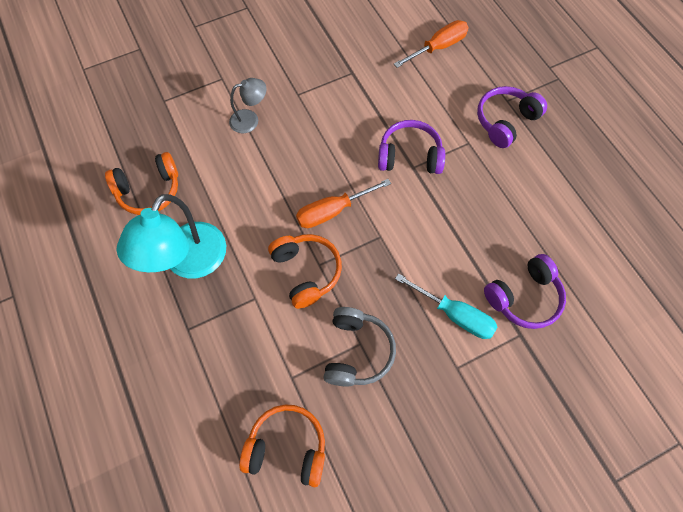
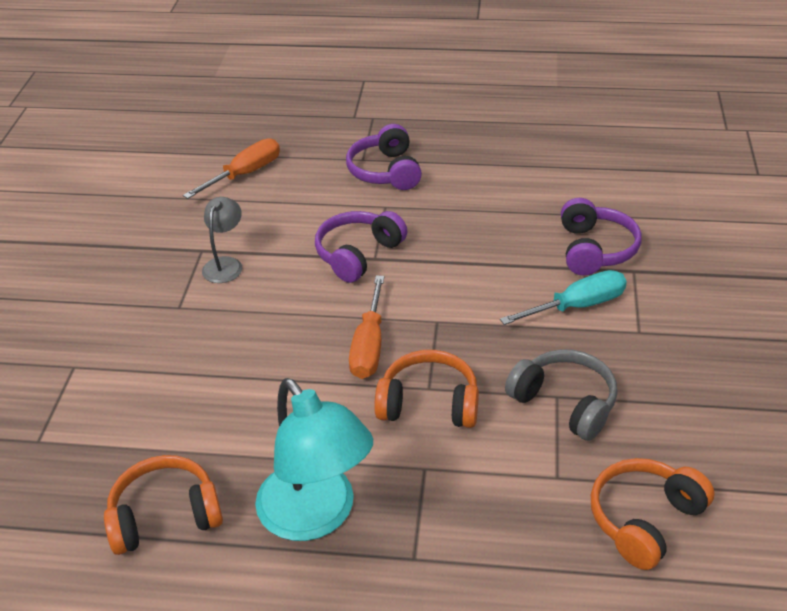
camera: 55 degrees left, 25 degrees down
(149, 190) = (165, 516): orange headphones -> orange headphones turned 120 degrees counterclockwise
(250, 119) = (167, 365): grey lamp -> grey lamp (225, 264)
(438, 47) = (245, 174): orange screwdriver -> orange screwdriver turned 45 degrees clockwise

